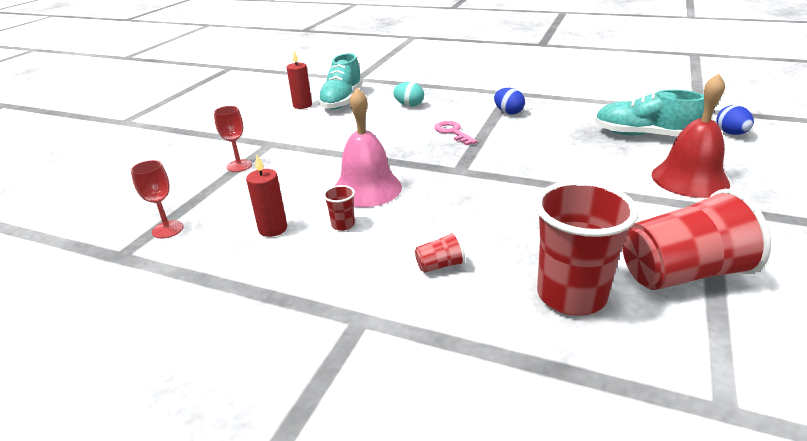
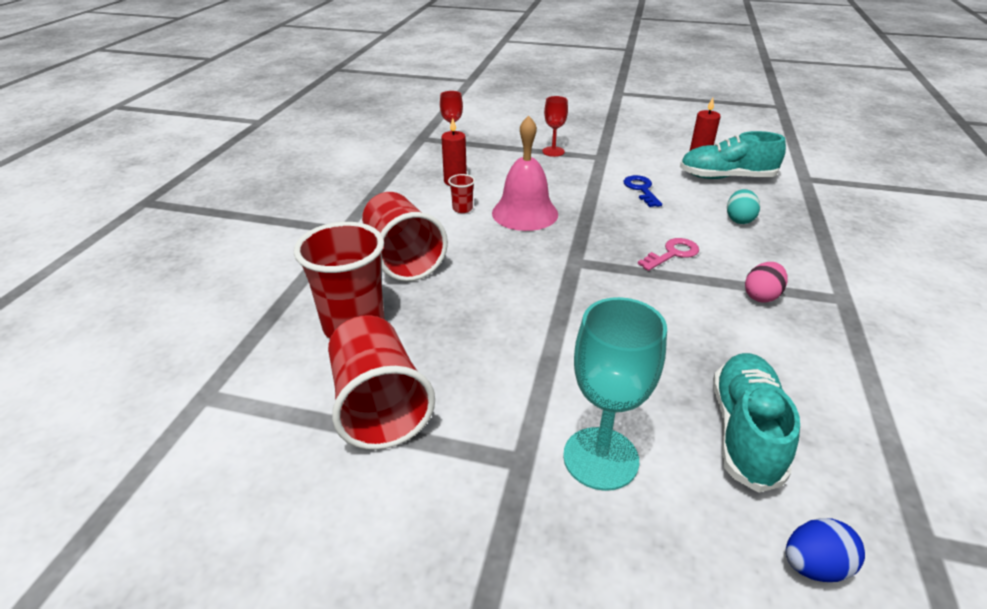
camera: 80 degrees right, 5 degrees up
(346, 132) = (641, 189): none -> blue key
(440, 265) = (403, 258): red cup -> red cup, size x2.34
(508, 112) = (761, 296): blue egg -> pink egg
(689, 179) = (600, 458): red bell -> turquoise goblet

